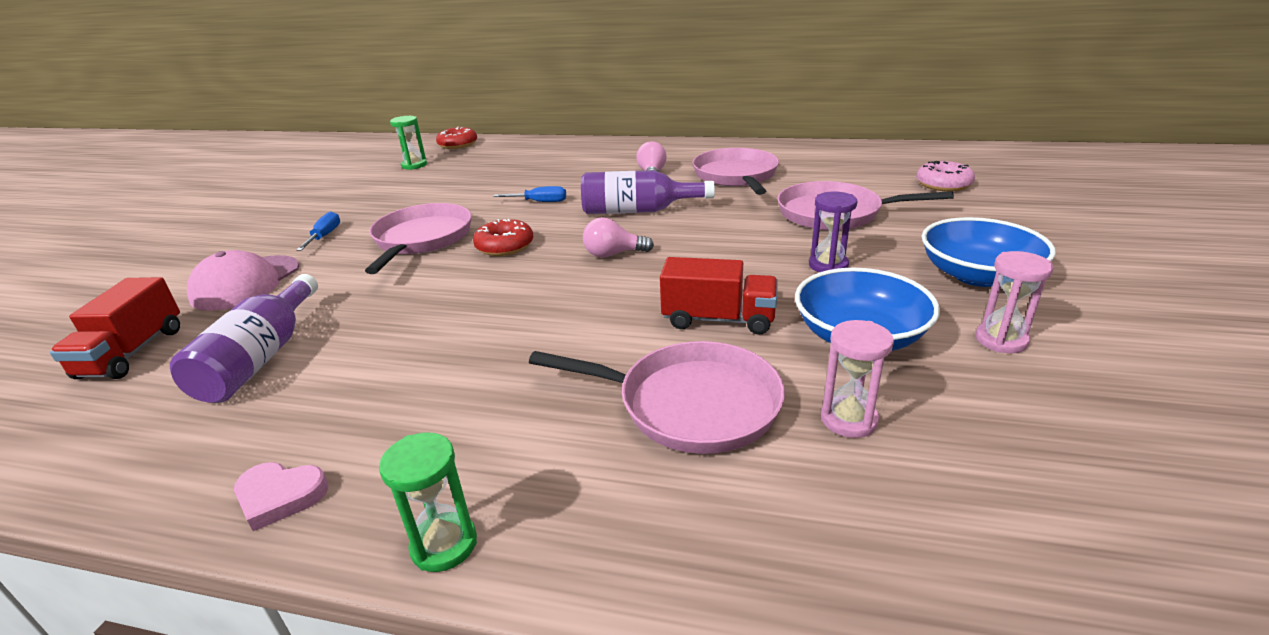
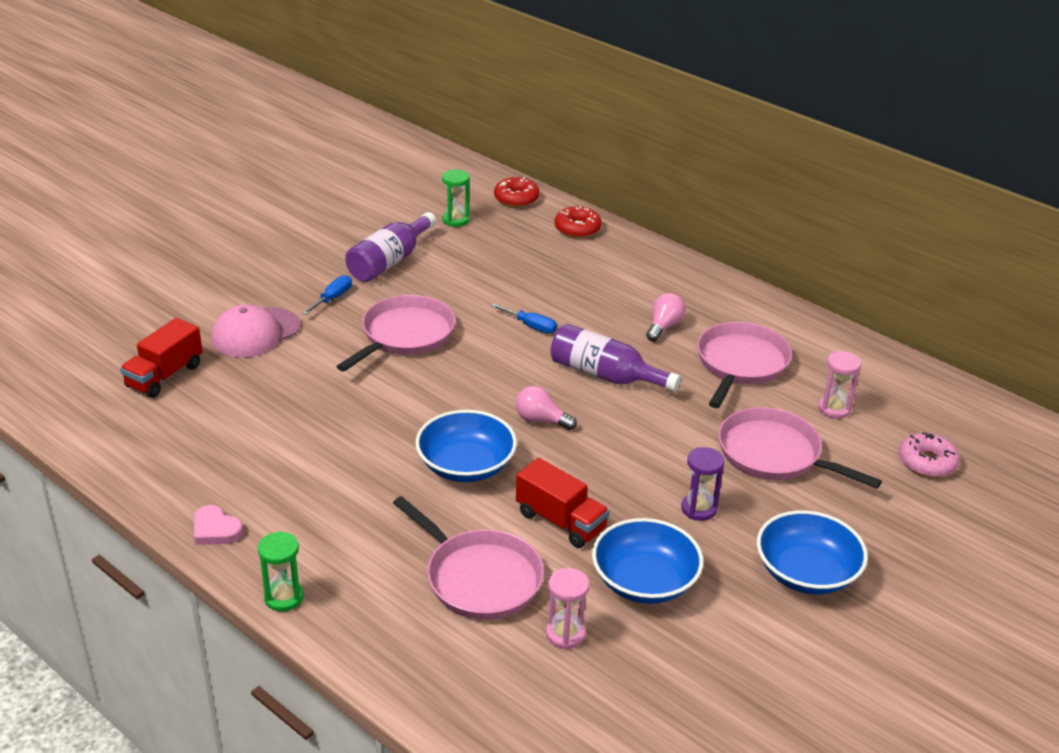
camera: 25 degrees right, 5 degrees up
(260, 358) = (240, 417): purple bottle -> purple bottle (389, 261)
(504, 246) = (463, 373): red donut -> red donut (577, 229)
(573, 310) = (466, 465): none -> blue bowl
(1001, 340) = (741, 631): pink hourglass -> pink hourglass (834, 409)

